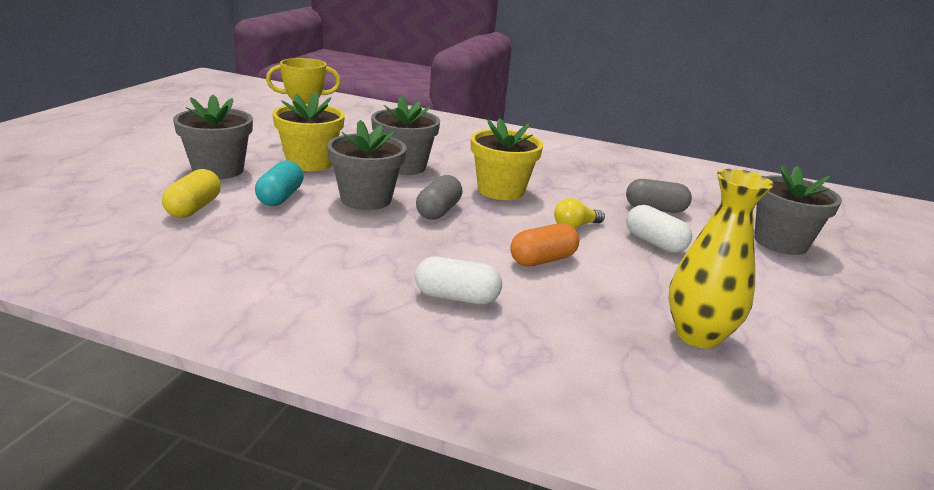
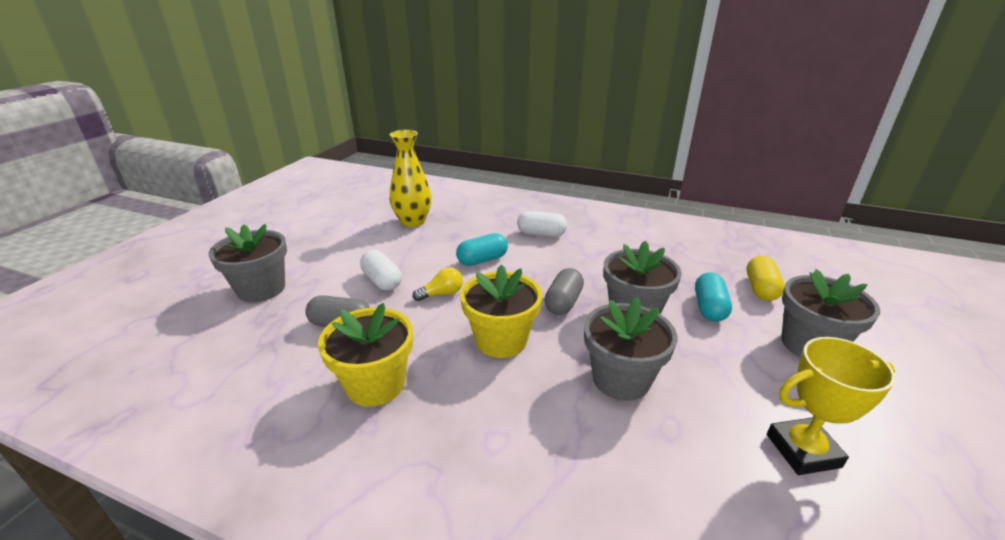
camera: 175 degrees left, 5 degrees up
(310, 163) = (734, 373): yellow flower pot -> yellow flower pot (375, 384)
(542, 260) = (482, 260): orange capsule -> turquoise capsule

